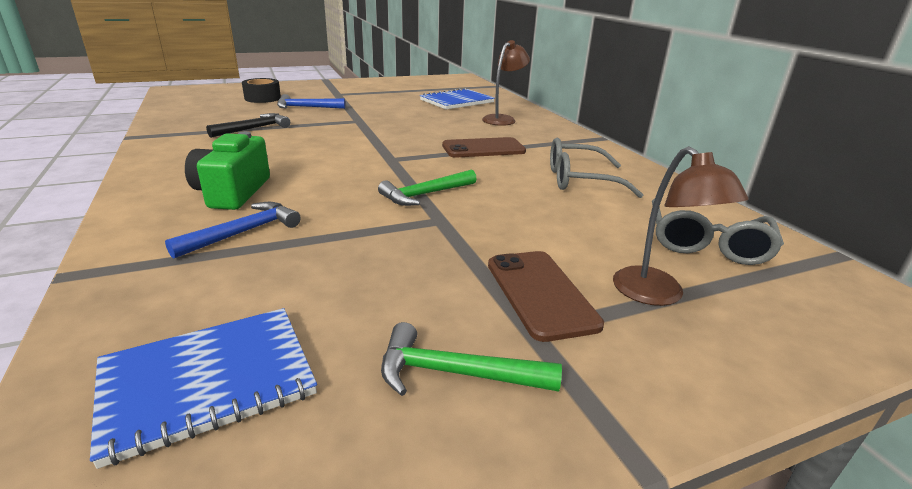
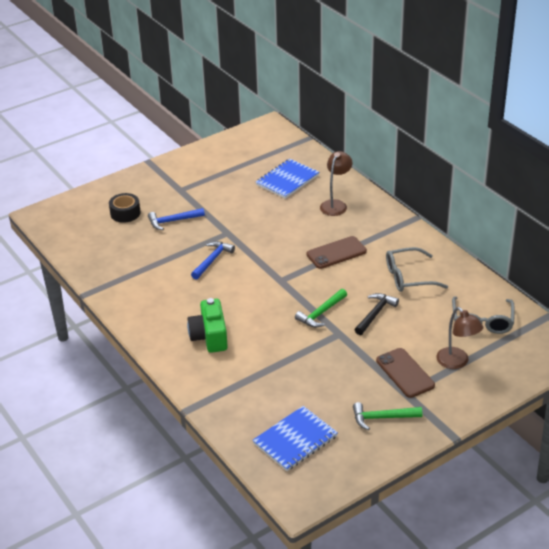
camera: 10 degrees left, 10 degrees up
(243, 232) = (243, 366): blue hammer -> blue hammer (212, 260)
(254, 129) = (160, 263): black hammer -> black hammer (375, 314)

